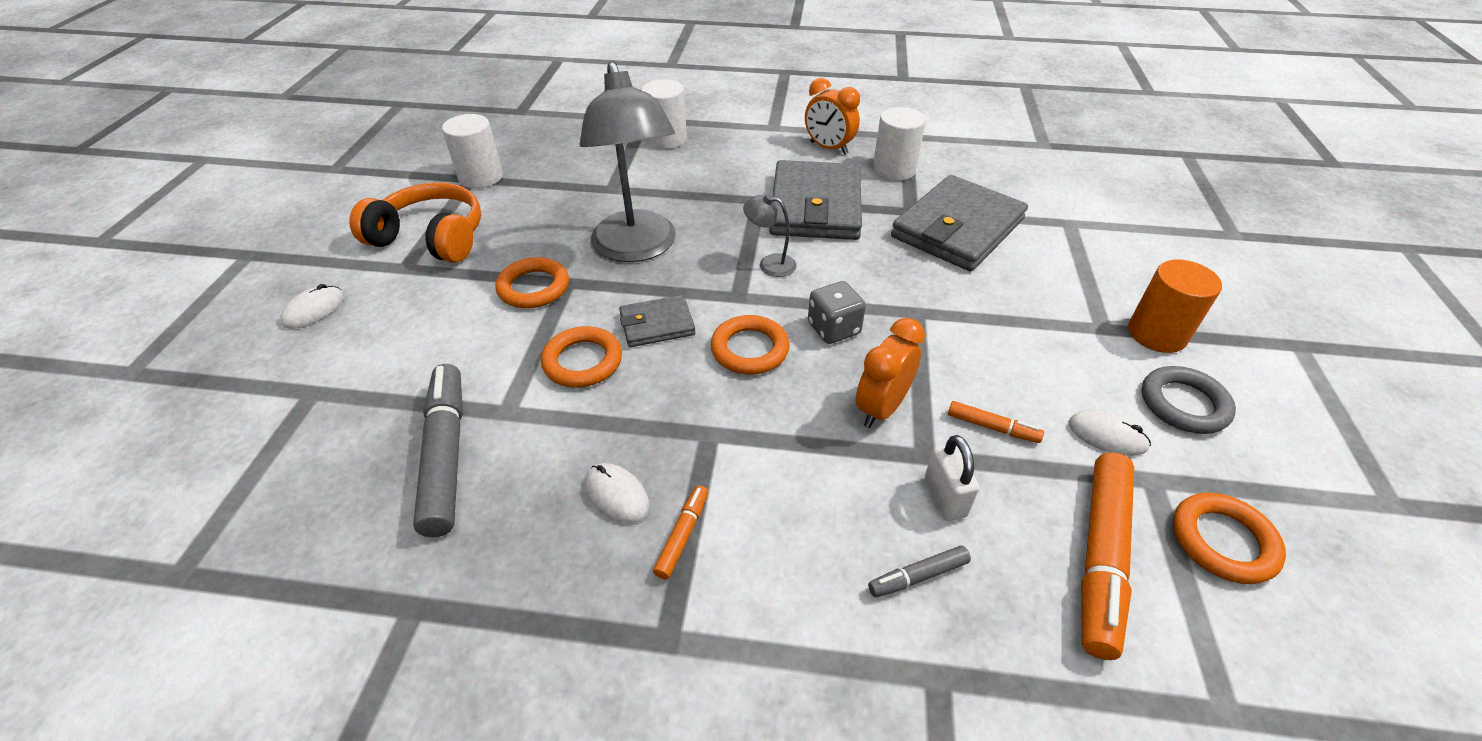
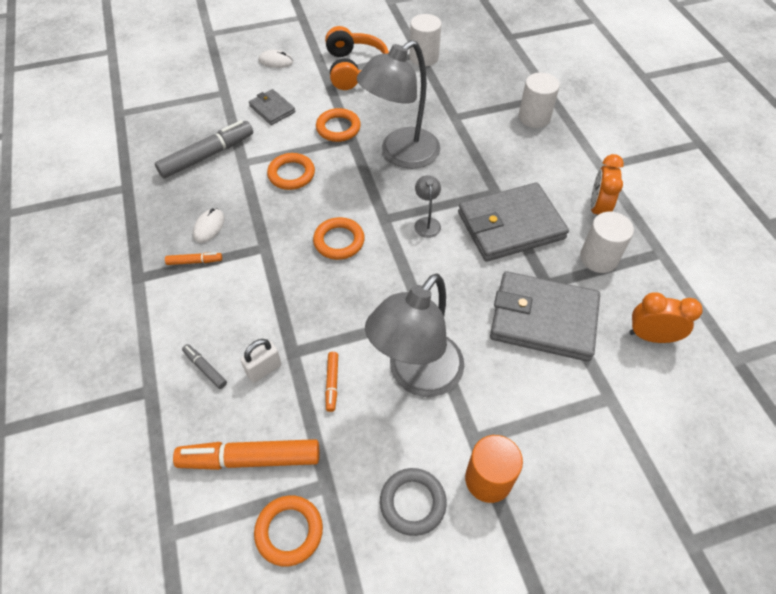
camera: 65 degrees right, 10 degrees up
(657, 324) = (337, 192): grey wallet -> grey wallet (272, 109)
(834, 328) = (380, 276): grey dice -> none
(881, 408) = (321, 320): orange clock -> orange clock (651, 336)
(1004, 345) = (417, 376): none -> grey lamp
(1107, 435) = (356, 453): white mouse -> none

